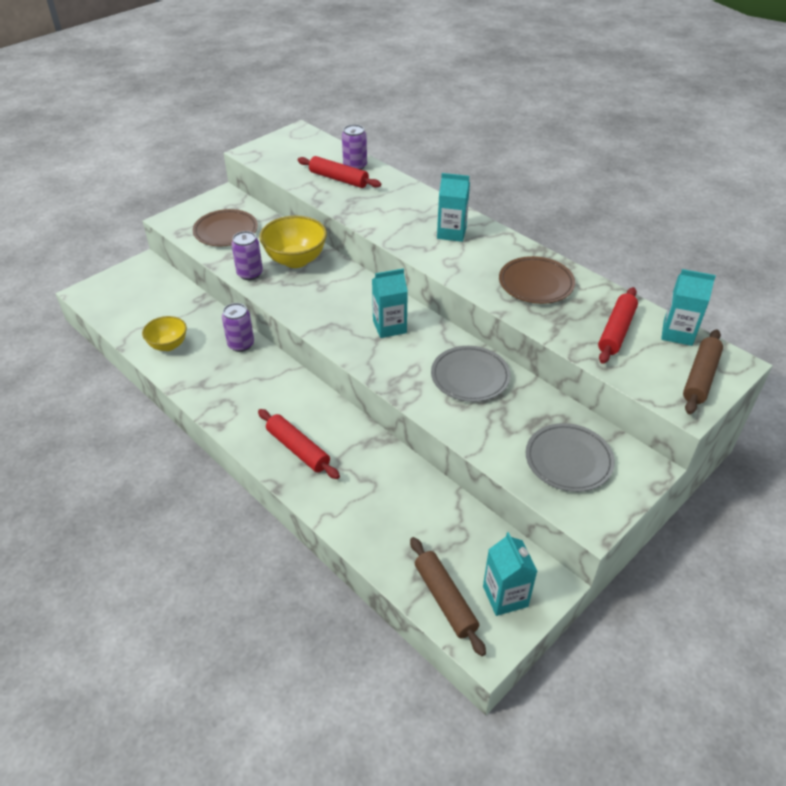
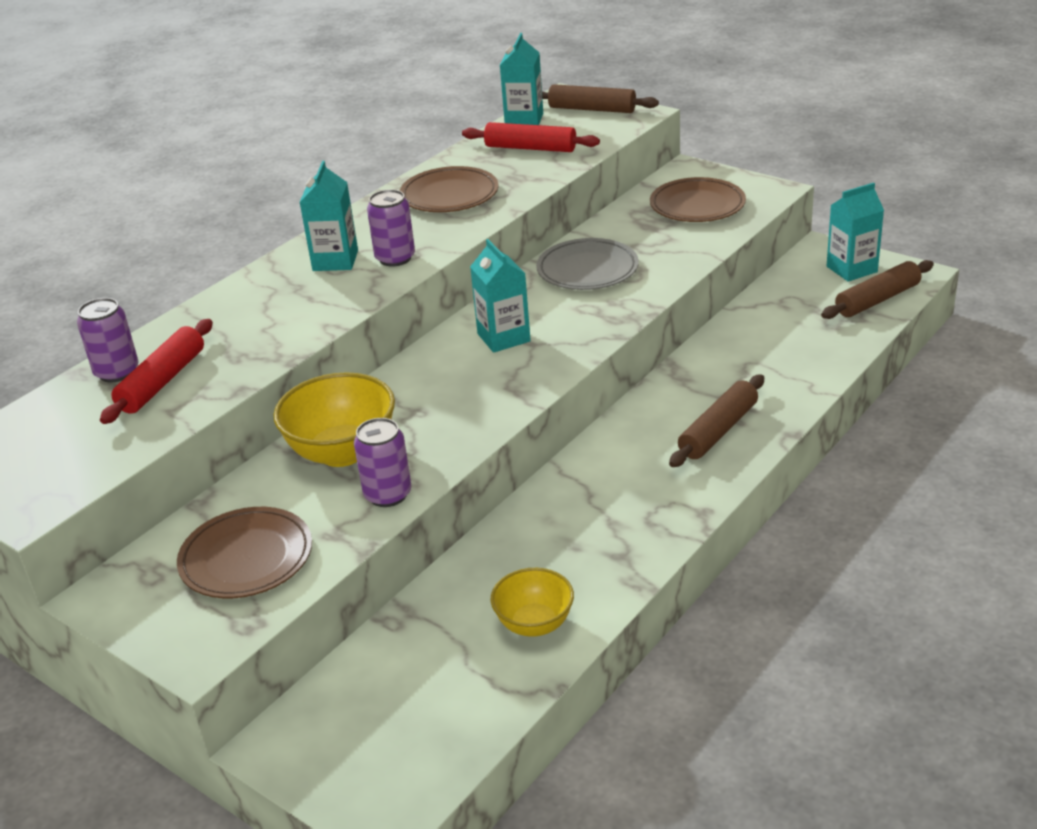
camera: 95 degrees left, 10 degrees down
(241, 344) = (513, 535): purple can -> purple can (395, 258)
(298, 449) = (718, 430): red rolling pin -> brown rolling pin
(568, 460) = (697, 205): grey plate -> brown plate

